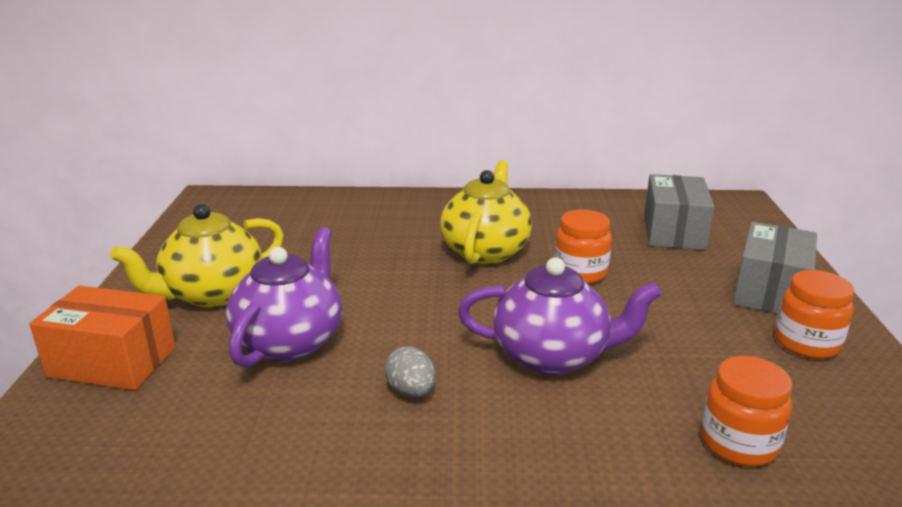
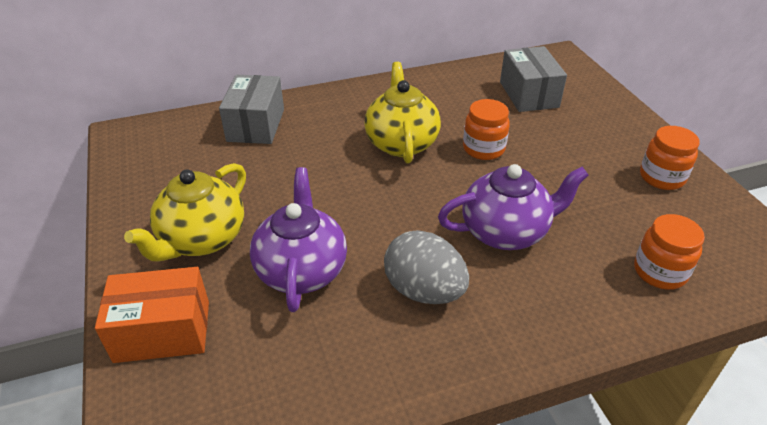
camera: 20 degrees left, 15 degrees up
(411, 391) = (424, 291): grey egg -> grey egg, size x1.82
(770, 291) = (618, 137): grey box -> grey box (256, 125)

